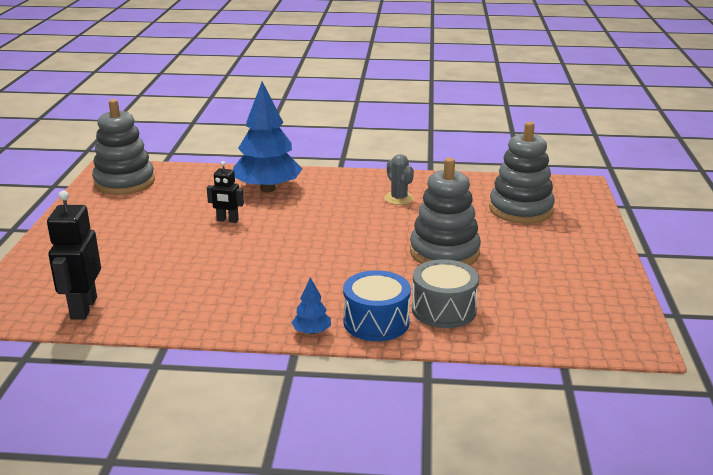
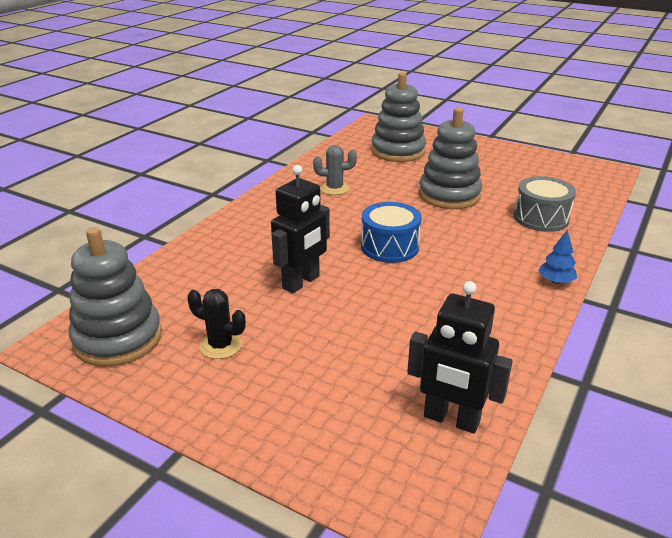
camera: 65 degrees left, 5 degrees up
(132, 213) = (220, 345): none -> black cactus
(227, 220) = (301, 282): black robot -> black robot, size x1.68
(267, 189) = (247, 245): blue tree -> none
(376, 322) = (549, 249): blue drum -> blue drum (389, 247)

